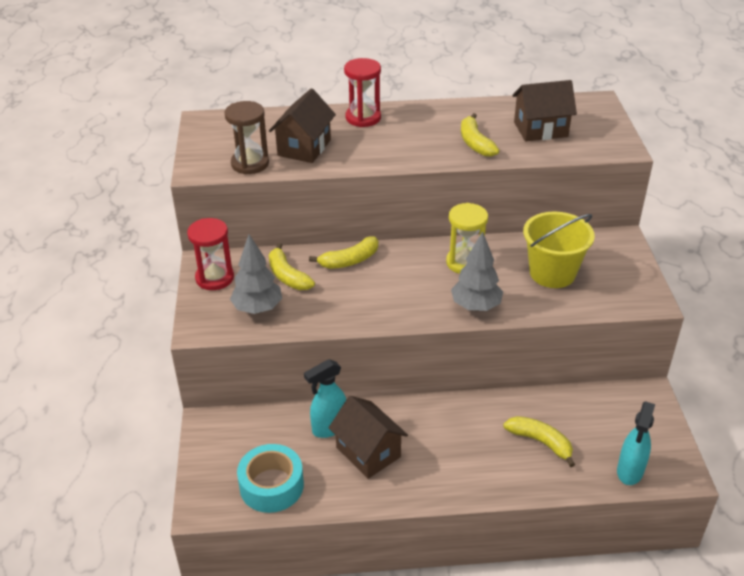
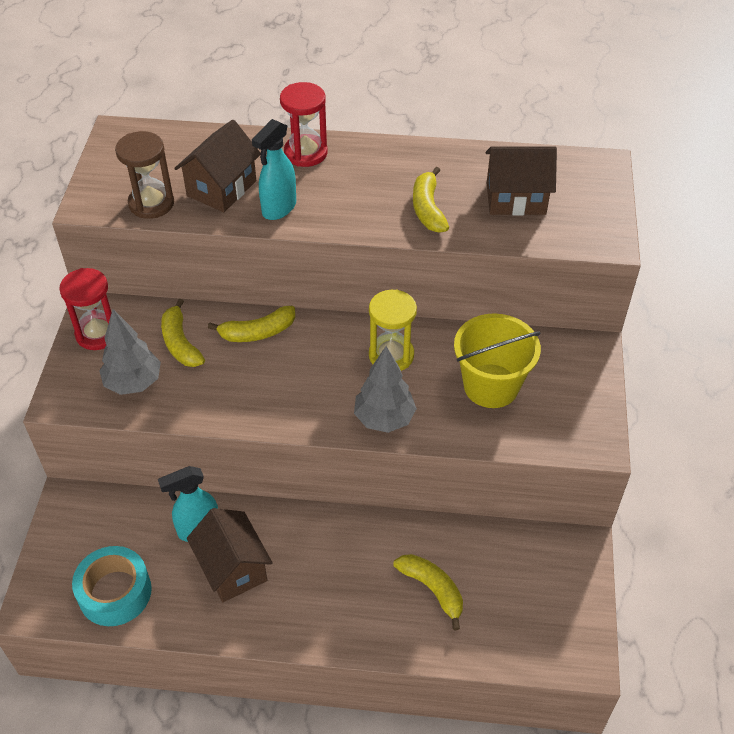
camera: 10 degrees right, 10 degrees up
(630, 471) = (524, 646): turquoise spray bottle -> turquoise spray bottle (278, 208)

